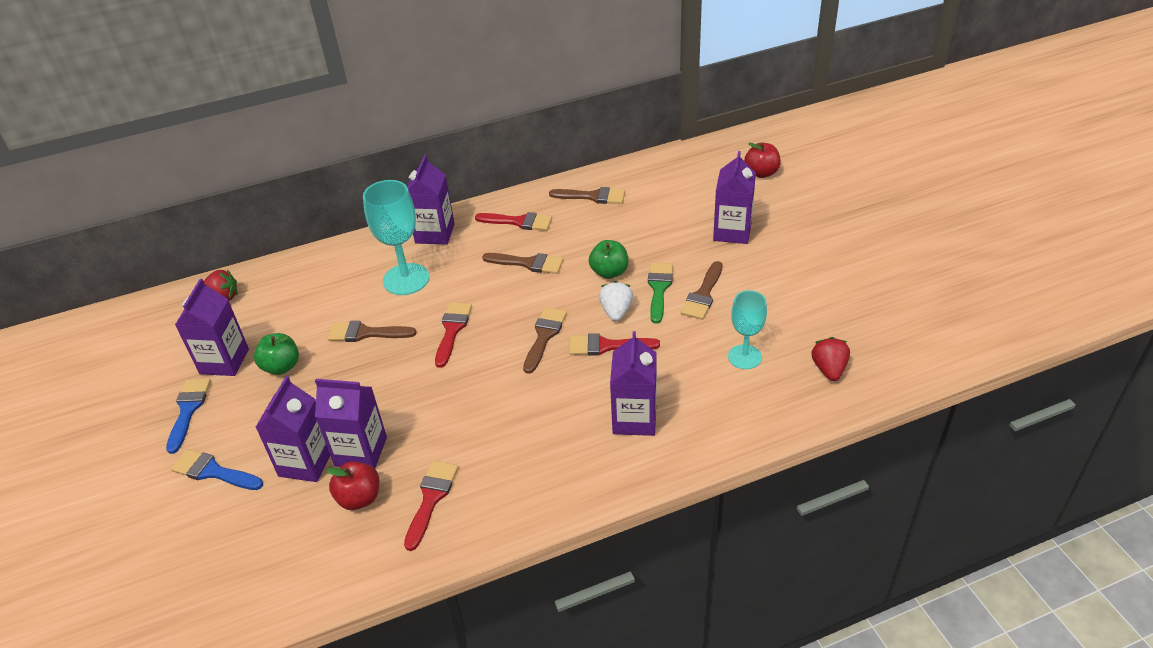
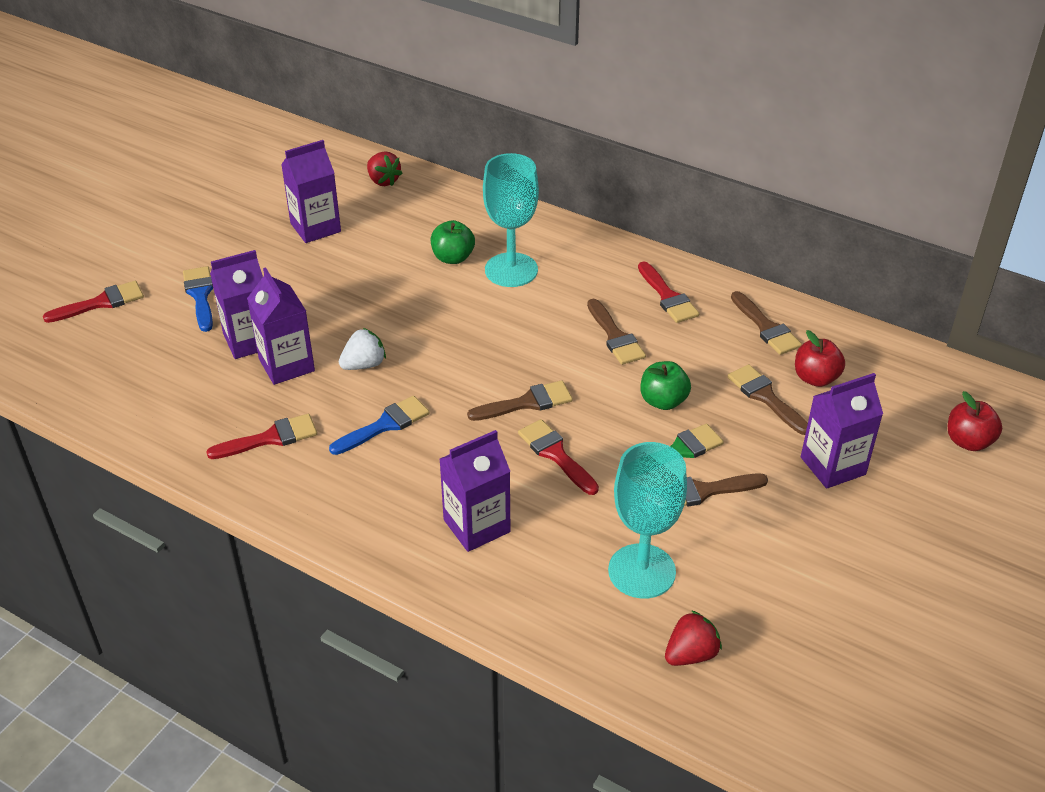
camera: 50 degrees right, 0 degrees up
(188, 410) = (249, 242): blue brush -> blue brush (385, 425)
(281, 367) = (338, 262): green apple -> green apple (453, 258)
(359, 498) = (238, 394): red apple -> red apple (815, 378)
(366, 333) = (421, 286): brown brush -> brown brush (765, 397)
(435, 233) = (590, 252): purple carton -> none
(452, 330) = (476, 337): red brush -> red brush (101, 303)
(616, 312) = (611, 436): white strawberry -> white strawberry (364, 365)
(744, 357) = (641, 571): turquoise goblet -> turquoise goblet, size x1.56

